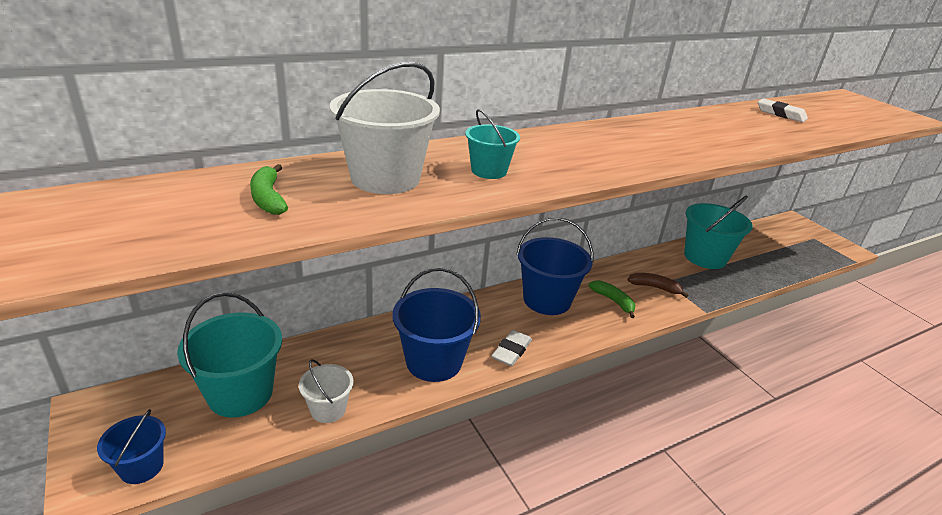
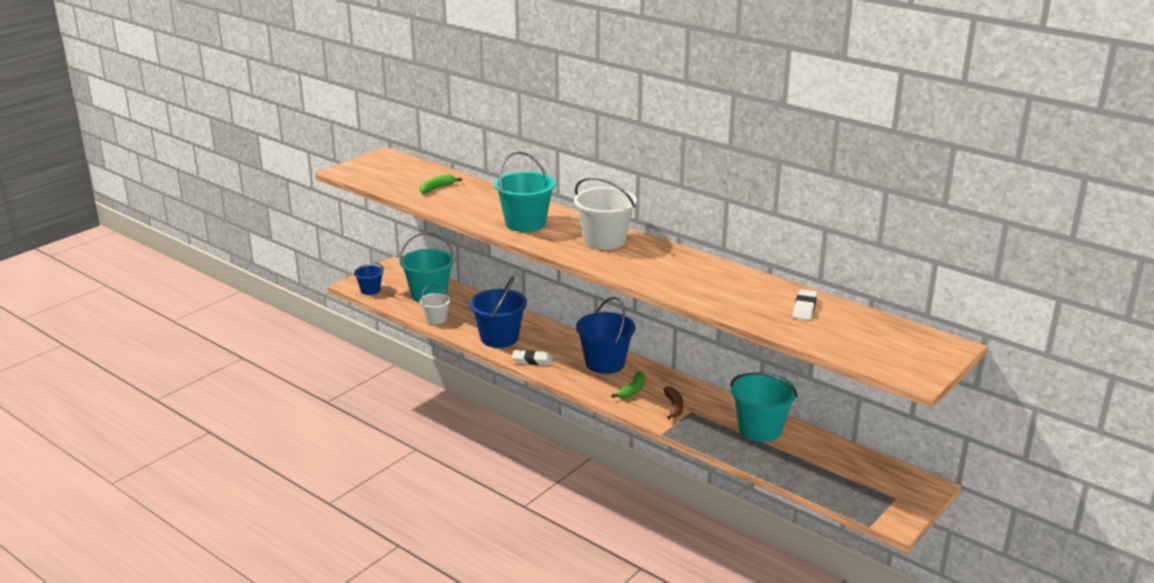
camera: 70 degrees right, 5 degrees down
(385, 178) = (485, 203): white bucket -> white bucket (604, 240)
(489, 171) = (525, 223): turquoise bucket -> turquoise bucket, size x1.81

